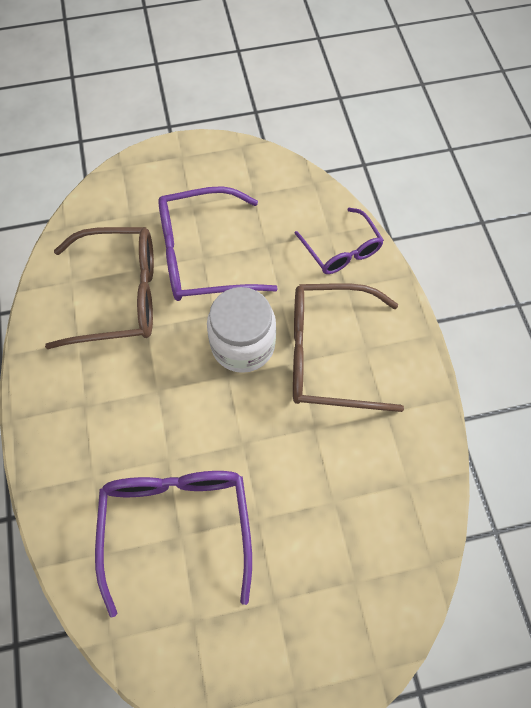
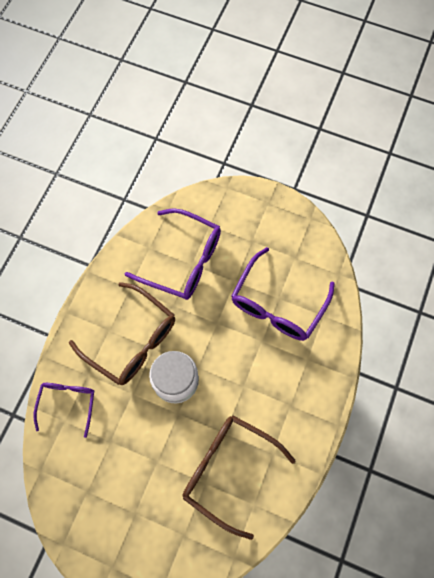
camera: 145 degrees left, 5 degrees up
(202, 256) = (156, 463): purple glasses -> purple glasses (183, 261)

